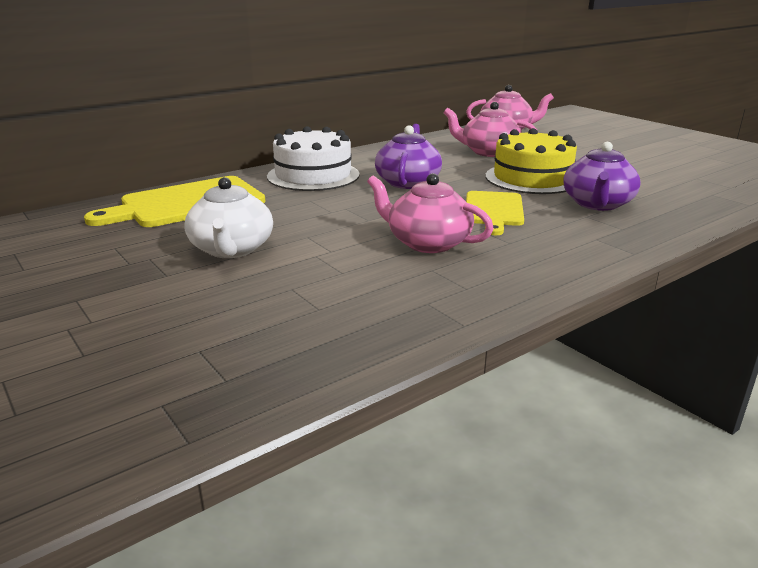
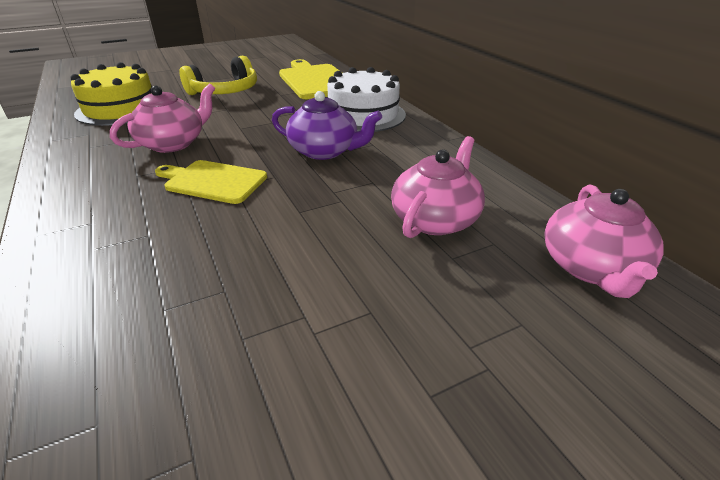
camera: 100 degrees right, 10 degrees up
(232, 249) = (225, 91): white teapot -> yellow headphones
(532, 178) = (299, 229): yellow cake -> yellow cake (120, 109)
(597, 204) = (172, 255): purple teapot -> none

